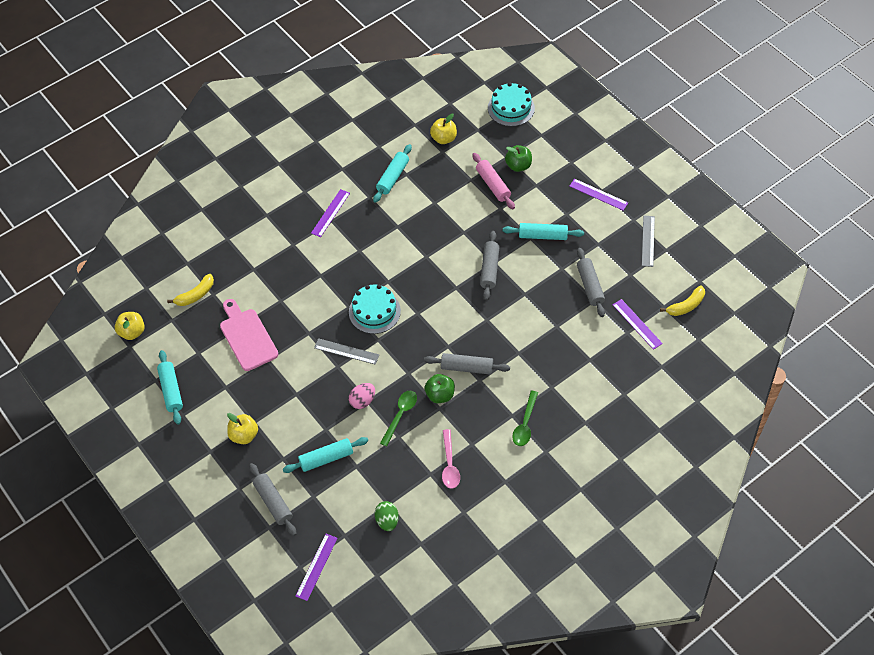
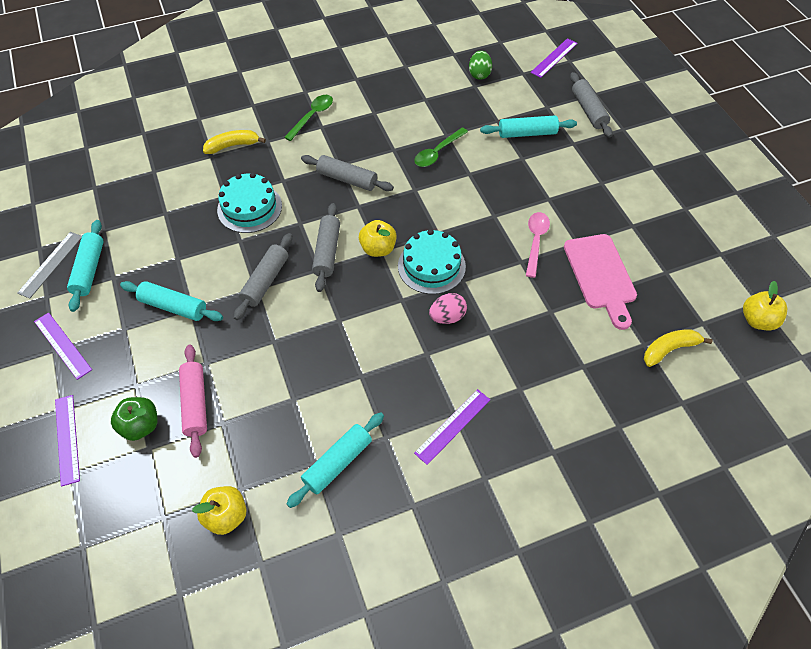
camera: 165 degrees left, 0 degrees up
(171, 390) = (700, 237): turquoise rolling pin -> turquoise rolling pin (89, 270)
(244, 435) = (614, 173): yellow apple -> yellow apple (378, 249)
(346, 351) = (479, 229): grey ruler -> none
(362, 401) = (474, 174): pink egg -> pink egg (447, 317)
(440, 395) = (388, 161): green apple -> none
(449, 465) = (403, 101): pink spoon -> pink spoon (535, 241)
(511, 108) = (85, 547): turquoise cake -> turquoise cake (249, 208)
(590, 286) = (158, 229): grey rolling pin -> grey rolling pin (327, 252)
(637, 324) = (137, 177): purple ruler -> purple ruler (67, 439)
(686, 306) = (70, 181): yellow banana -> yellow banana (232, 146)

